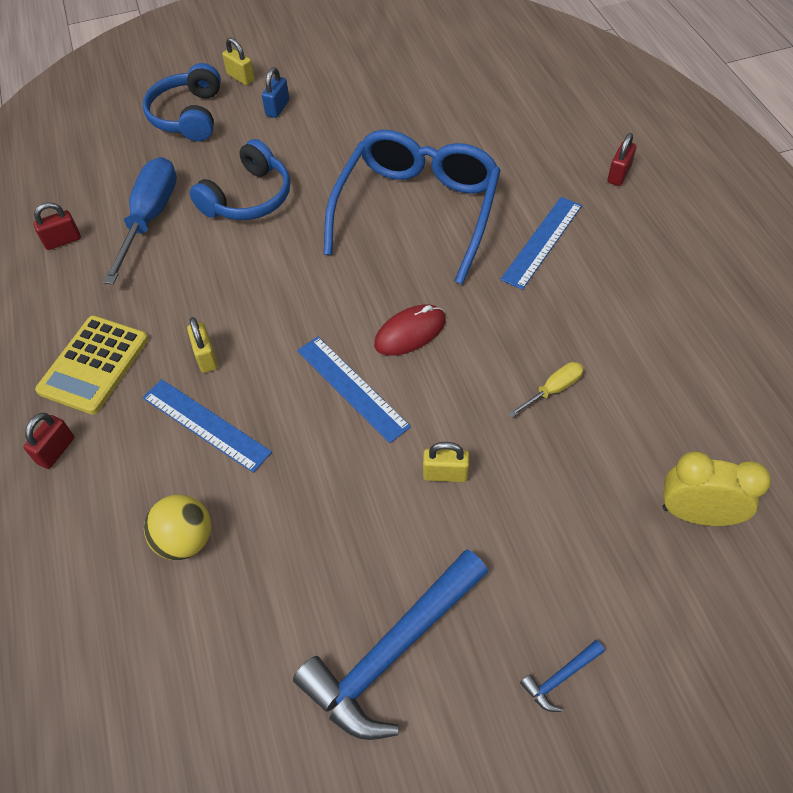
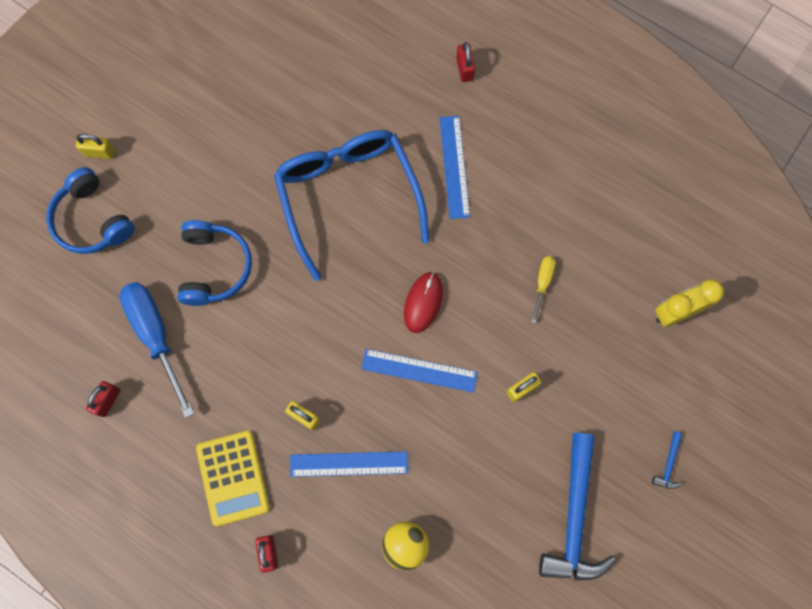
camera: 40 degrees left, 20 degrees up
(277, 108) = (159, 165): blue padlock -> none

